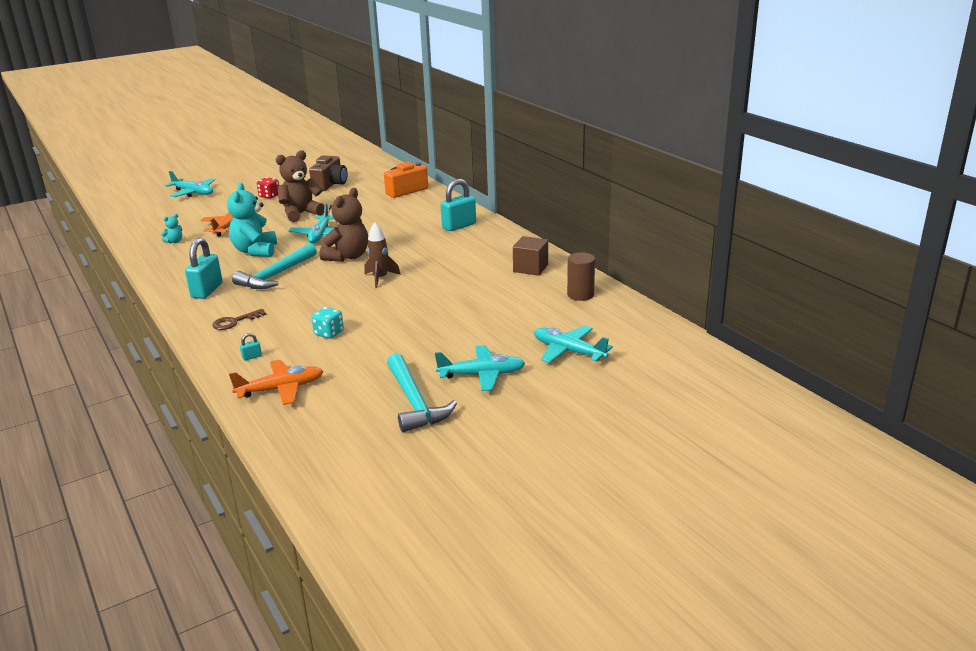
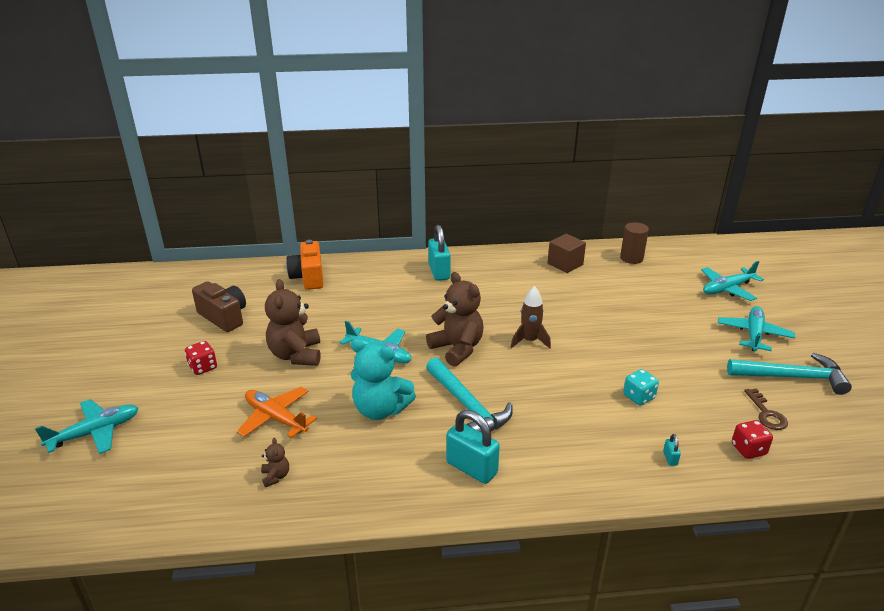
camera: 65 degrees left, 5 degrees up
(175, 241) = (276, 476): turquoise teddy bear -> brown teddy bear
(235, 322) = (575, 458): brown key -> brown key (766, 413)
(281, 389) = (748, 449): orange plane -> red dice

